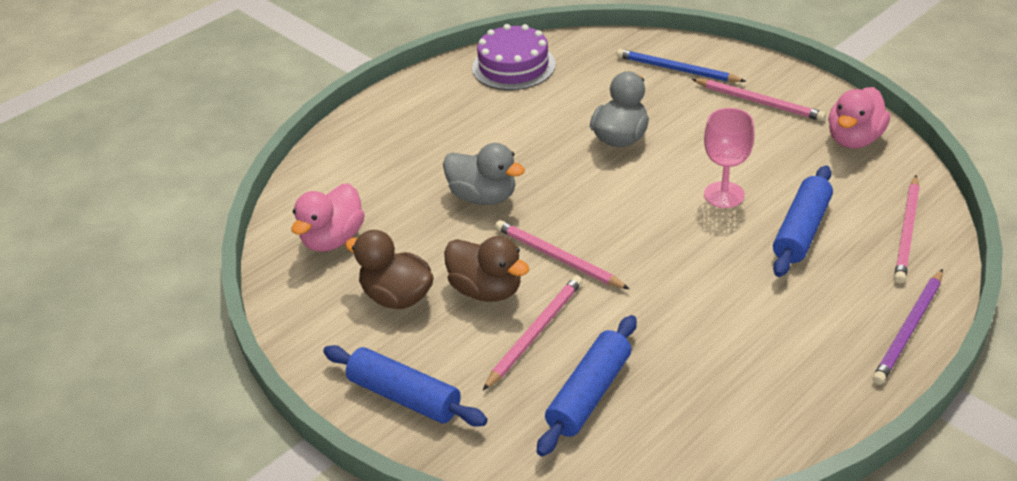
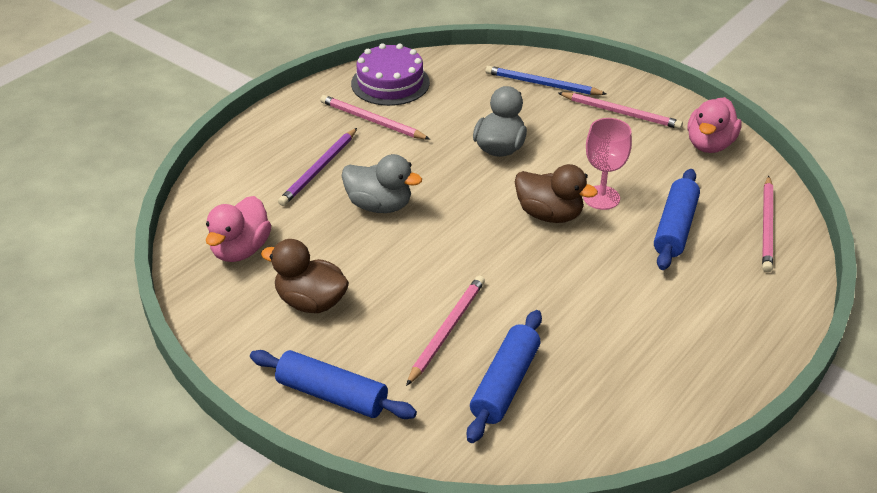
camera: 10 degrees left, 0 degrees up
(486, 290) = (395, 292): brown duck -> brown duck (549, 214)
(558, 258) = (458, 260): pink pencil -> pink pencil (372, 121)
(909, 329) = (781, 312): purple pencil -> purple pencil (319, 169)

